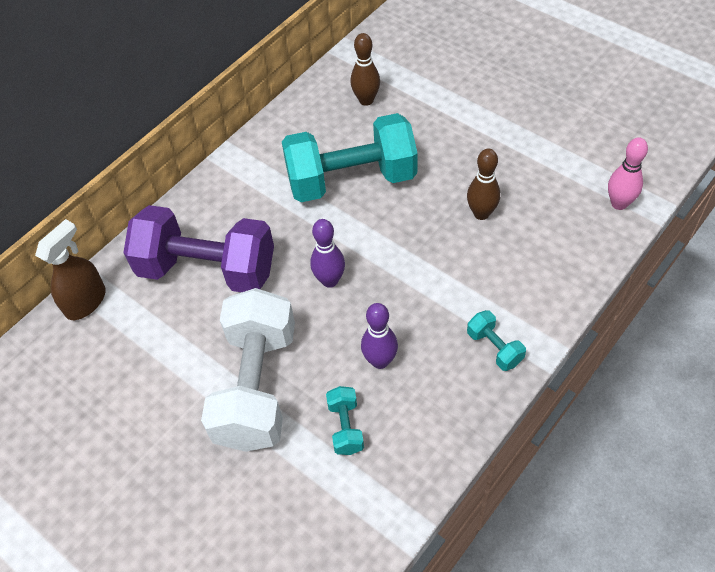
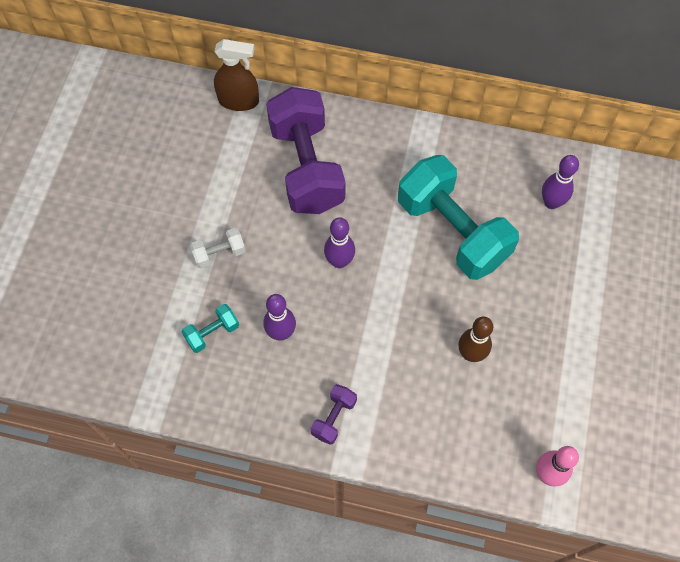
camera: 60 degrees right, 10 degrees up
(256, 386) = (219, 254): white dumbbell -> white dumbbell, size x0.42
(366, 100) = (551, 202): brown bowling pin -> purple bowling pin
(494, 348) = (334, 418): turquoise dumbbell -> purple dumbbell

